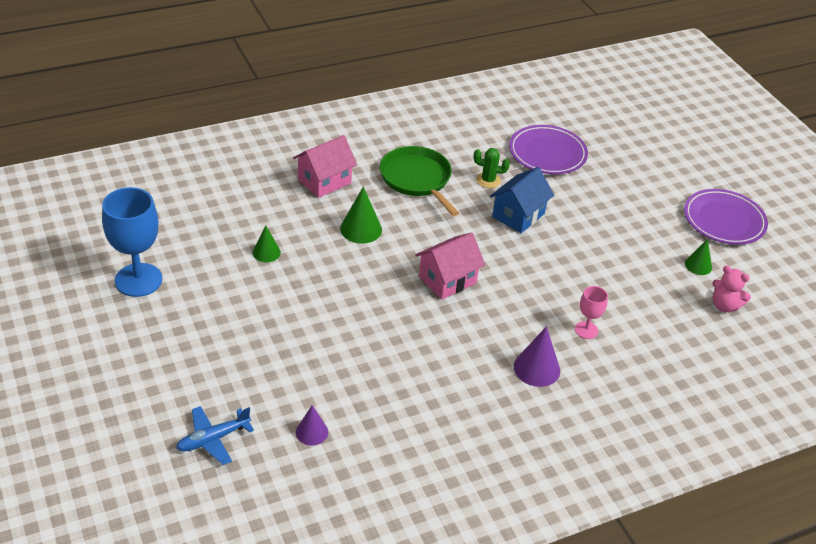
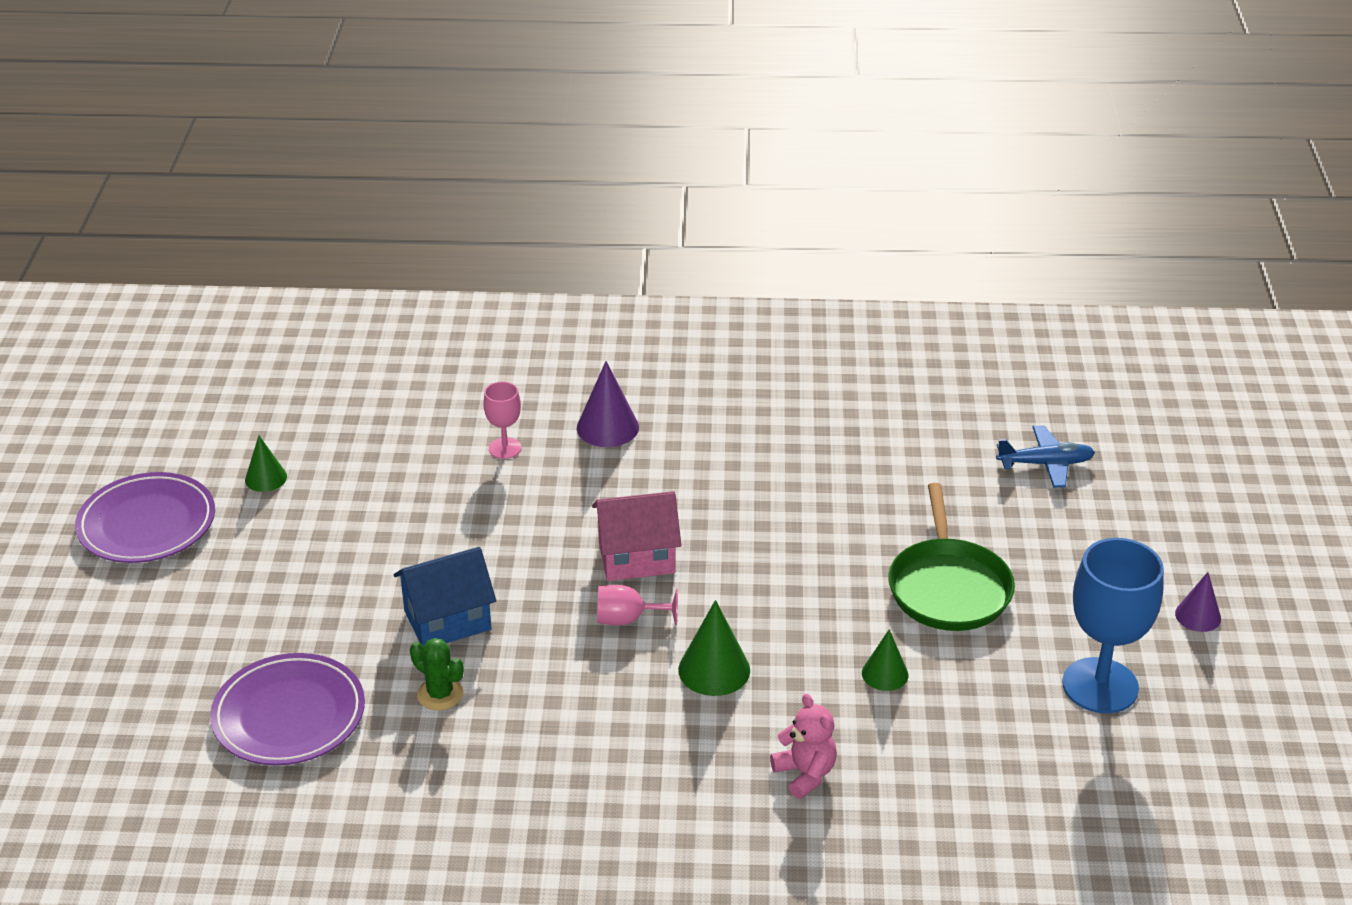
camera: 150 degrees left, 5 degrees down
(312, 432) = (924, 440): purple cone -> purple cone (1198, 616)
(324, 181) = (724, 776): pink house -> none
(417, 179) = (559, 732): green pan -> green pan (948, 587)
(425, 242) = (627, 619): none -> pink goblet
(724, 306) = (295, 425): pink teddy bear -> pink teddy bear (805, 774)

